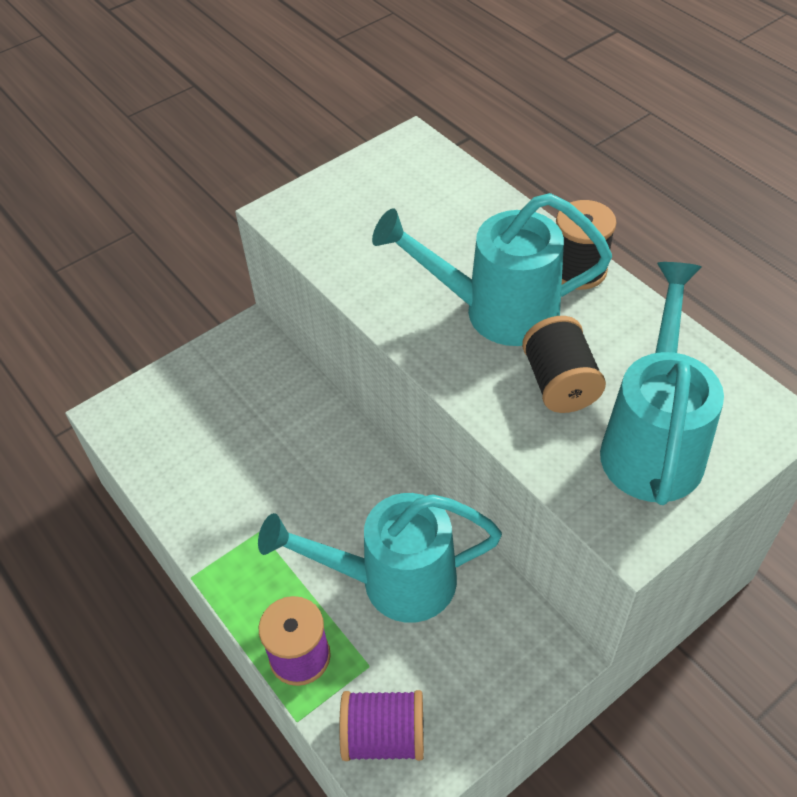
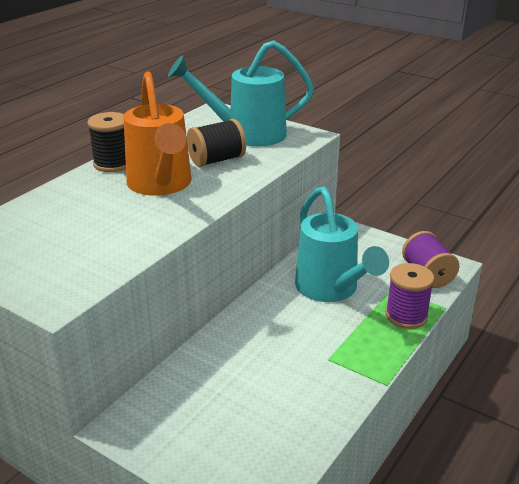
camera: 110 degrees left, 20 degrees down
(496, 311) = (161, 185): turquoise watering can -> orange watering can

